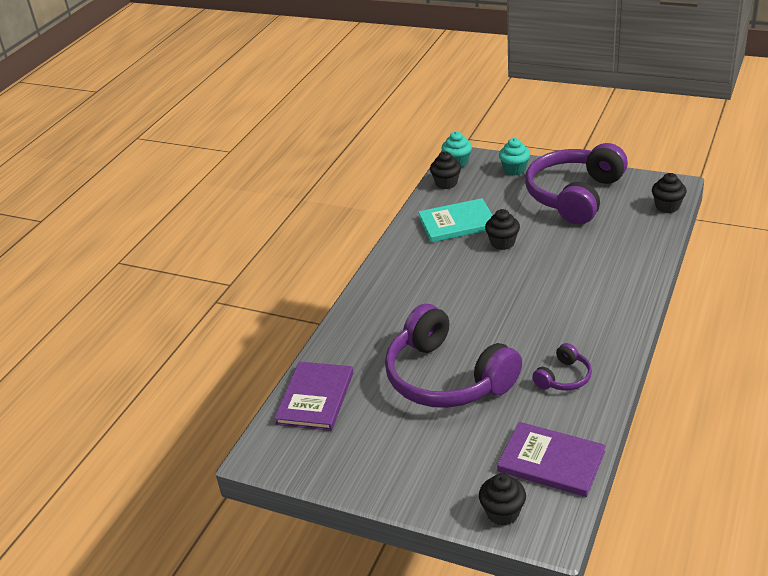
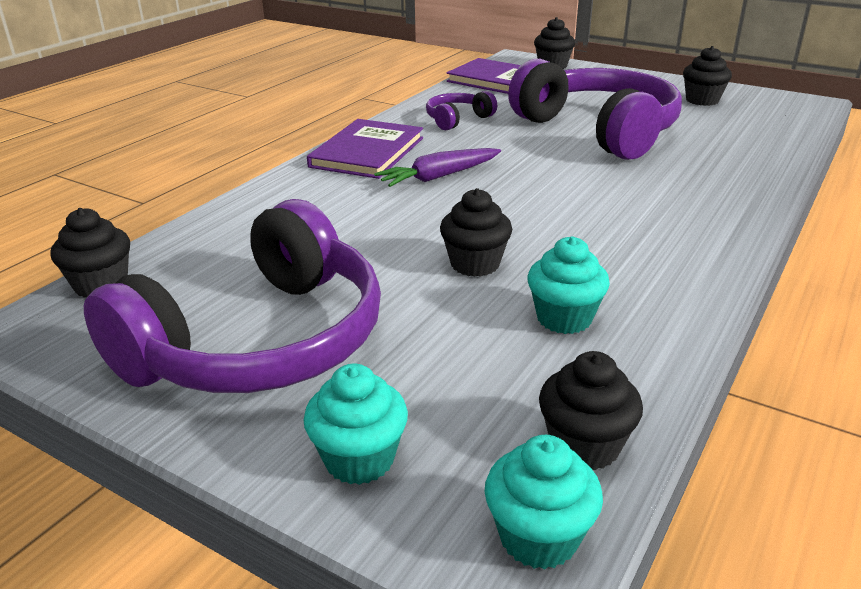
camera: 175 degrees left, 5 degrees down
(315, 398) = (766, 130): purple book -> purple book (367, 152)
(353, 445) = (702, 100): none -> black cupcake
(457, 223) = (564, 318): turquoise book -> turquoise cupcake
(547, 303) = (439, 176): none -> purple carrot

